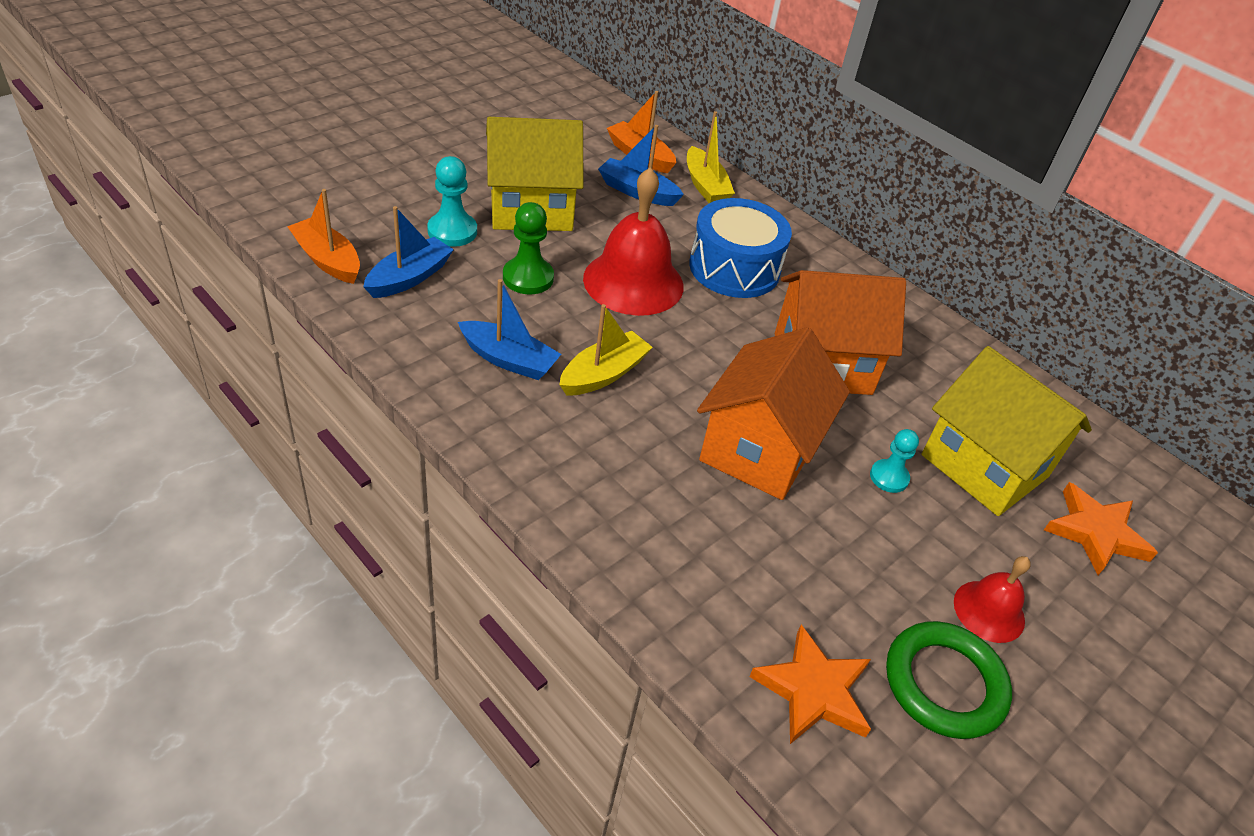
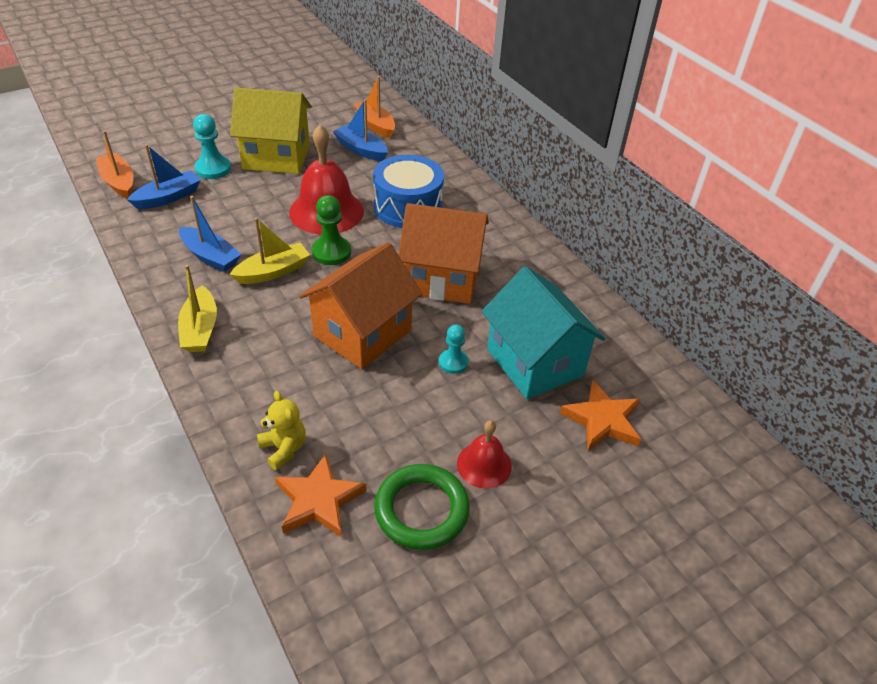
camera: 15 degrees right, 0 degrees up
(528, 278) = (251, 203): green pawn -> green pawn (331, 252)
(705, 186) = (415, 148): yellow boat -> yellow boat (200, 329)
(735, 624) = (284, 448): none -> yellow teddy bear
(984, 466) = (535, 362): yellow house -> turquoise house

